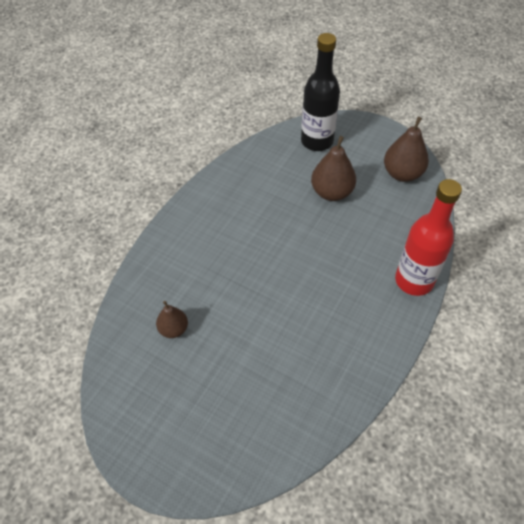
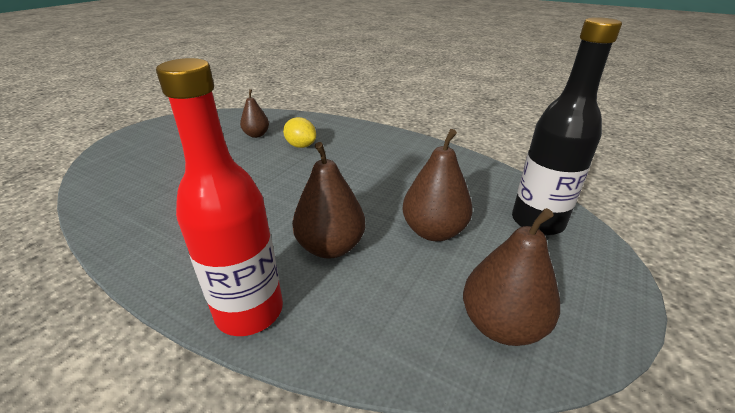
camera: 90 degrees right, 20 degrees down
(203, 283) = (301, 146): none -> yellow lemon
(354, 246) = (330, 247): none -> brown pear

